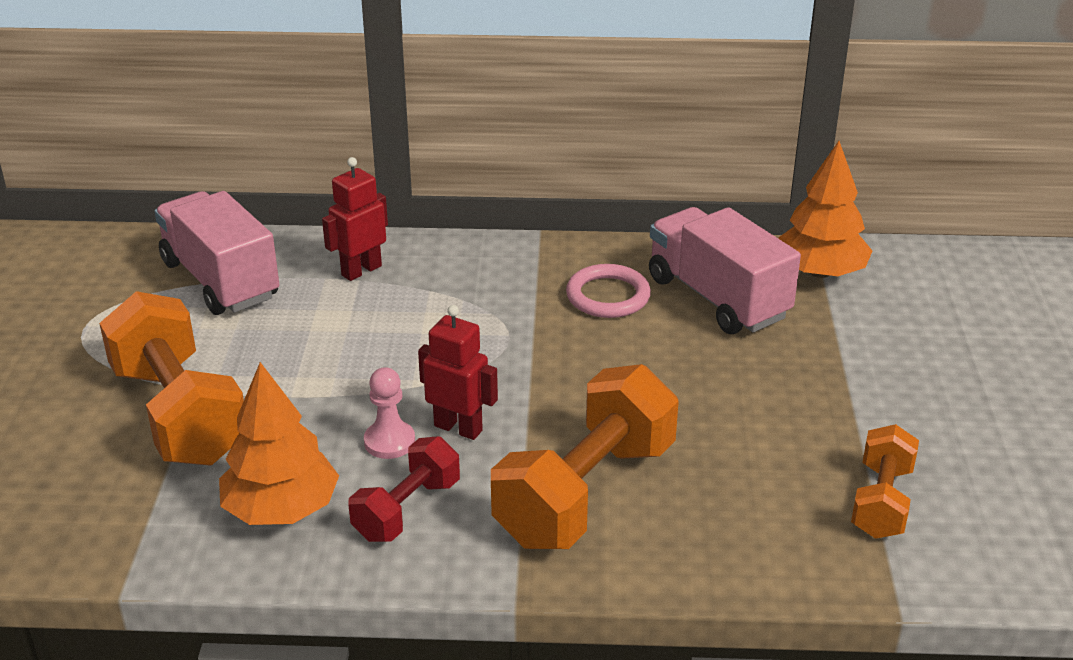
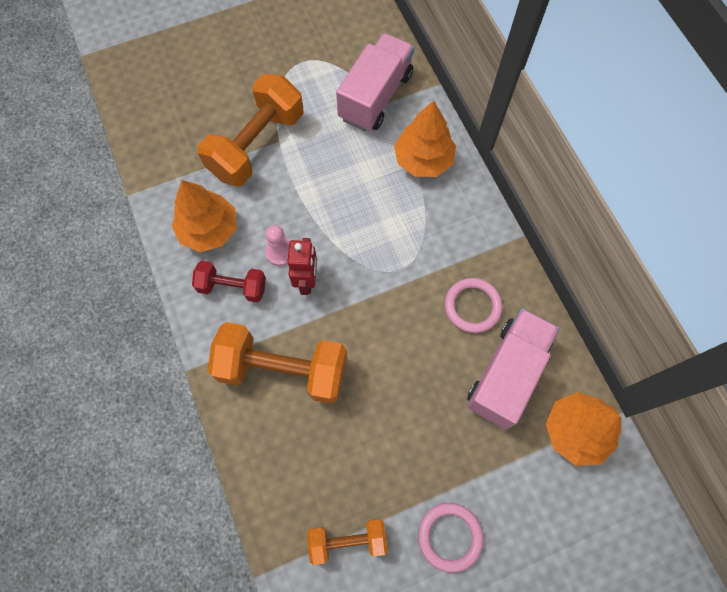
camera: 65 degrees right, 35 degrees up
(361, 270) = (423, 159): red robot -> orange tree
(912, 408) = (449, 536): none -> pink ring

